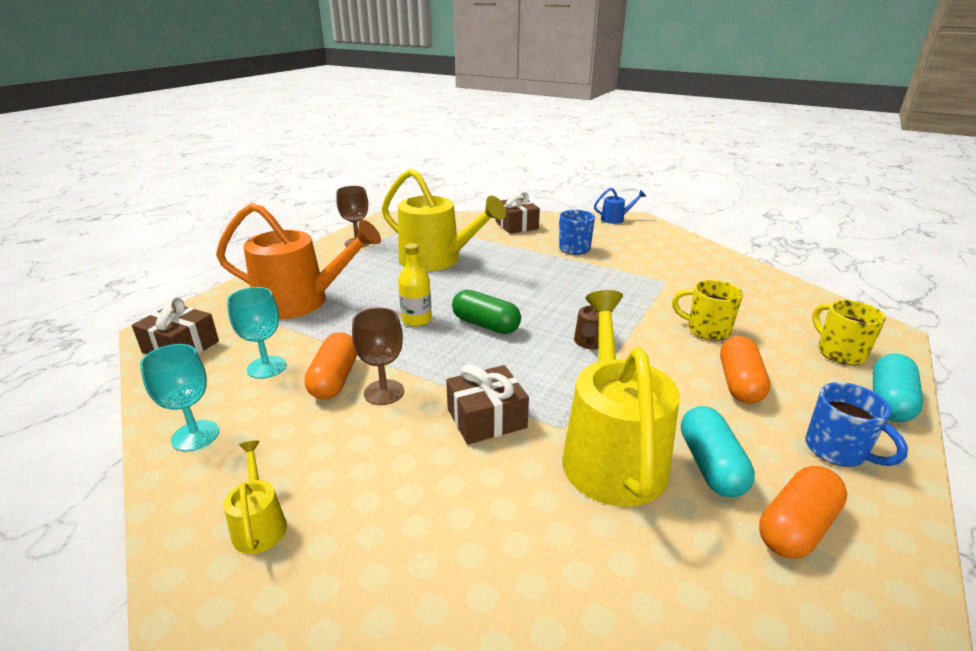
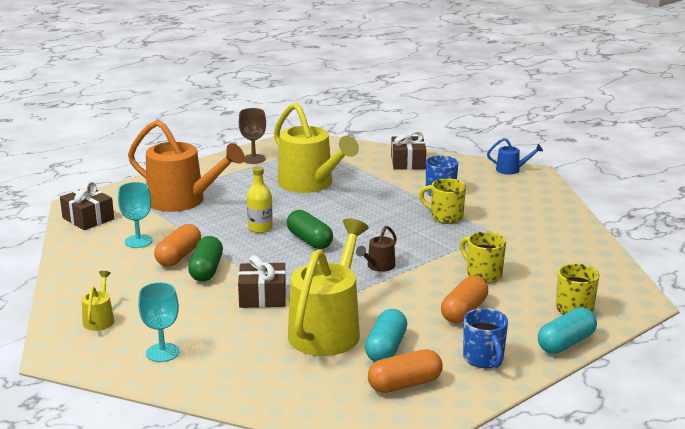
camera: 20 degrees right, 5 degrees down
(195, 436) = (80, 272): turquoise goblet -> turquoise goblet (162, 352)
(384, 392) = (206, 270): brown goblet -> green capsule
(603, 273) = (445, 217): none -> yellow mug

